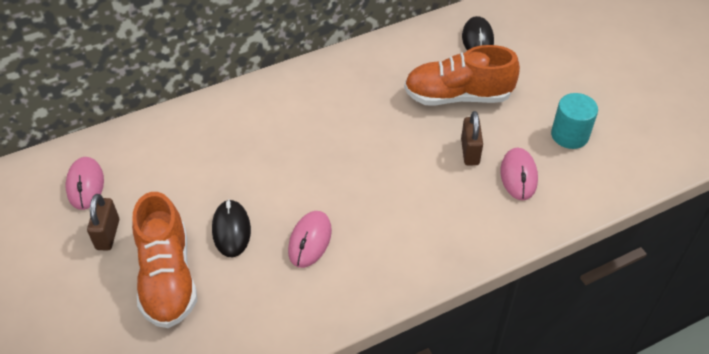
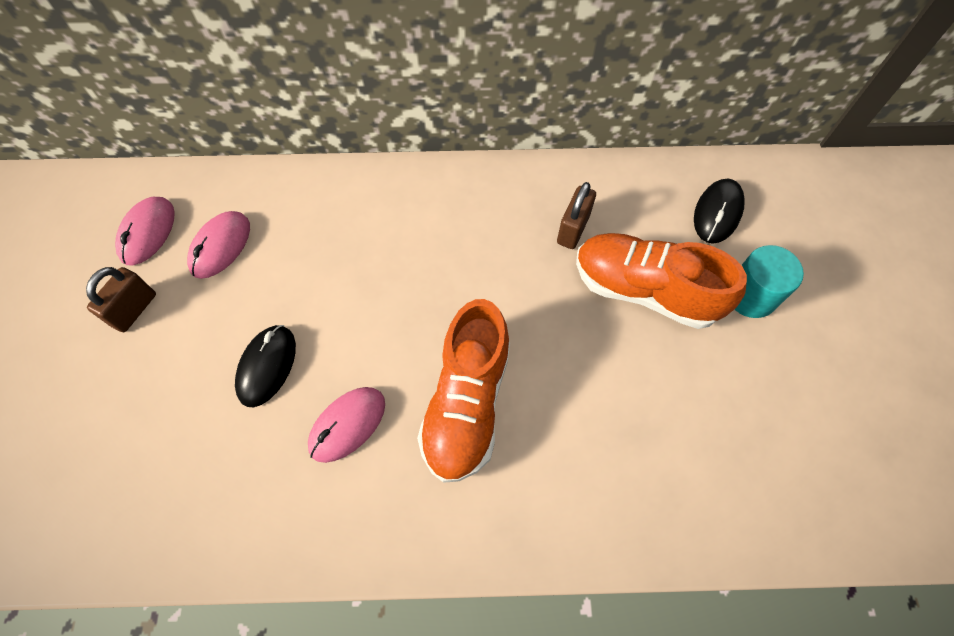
camera: 25 degrees right, 15 degrees up
(167, 278) = (163, 400): orange shoe -> orange shoe (466, 403)
(470, 152) = (616, 383): brown padlock -> brown padlock (573, 229)
(518, 176) = (663, 450): pink mouse -> pink mouse (220, 246)
(569, 135) = (769, 416): turquoise cylinder -> turquoise cylinder (750, 295)

